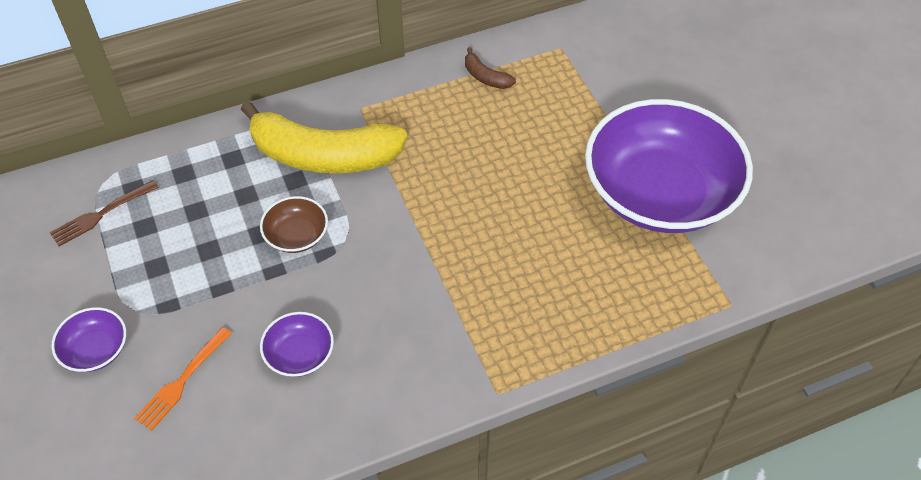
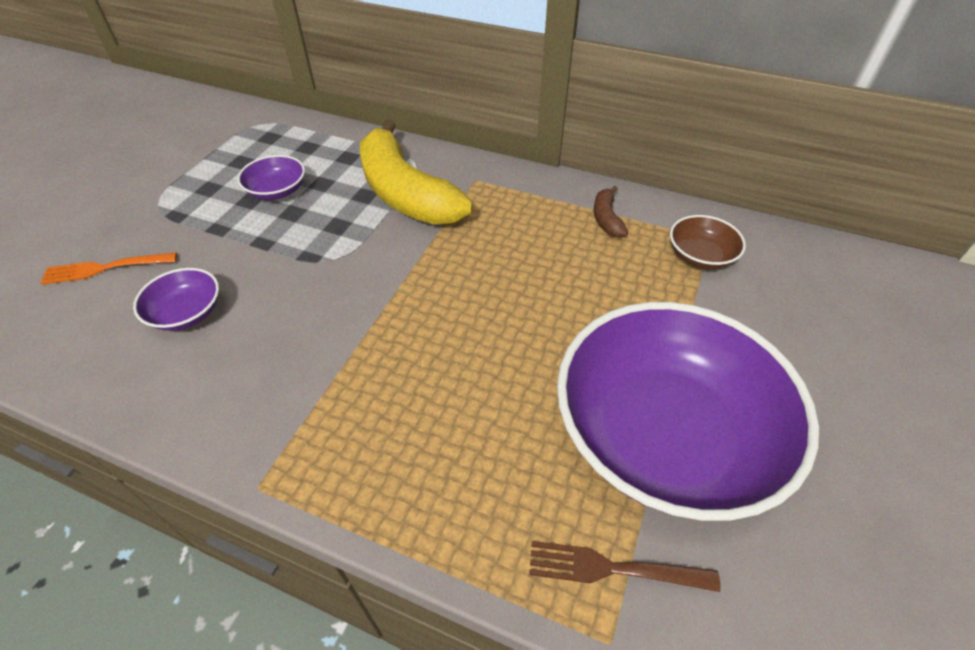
camera: 45 degrees right, 5 degrees down
(95, 350) = (104, 210): purple bowl -> purple bowl (277, 191)
(101, 214) = (231, 139): brown fork -> brown fork (613, 568)
(296, 235) = (311, 231): brown bowl -> brown bowl (700, 255)

